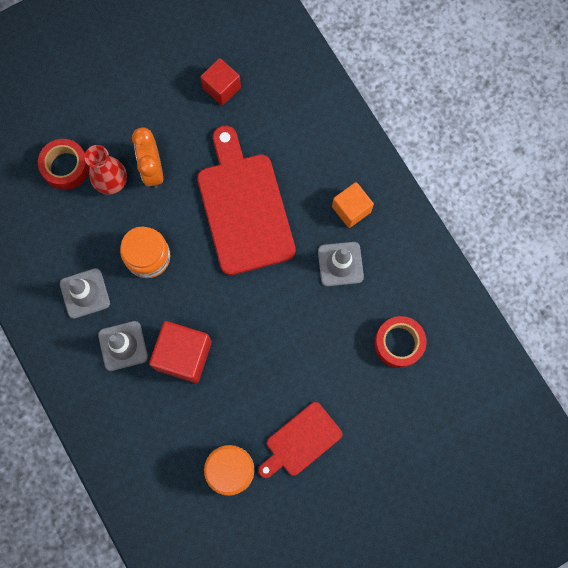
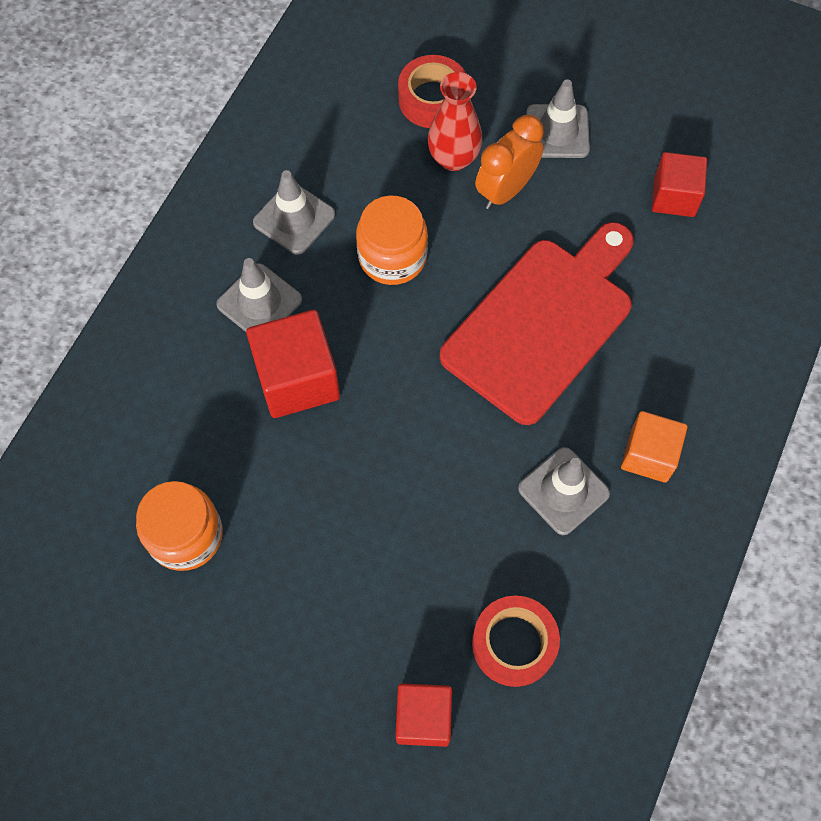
camera: 55 degrees right, 10 degrees down
(137, 117) = (557, 131): none -> grey traffic cone
(301, 441) = (284, 601): red cutting board -> none
(405, 412) = (423, 718): none -> red cube

